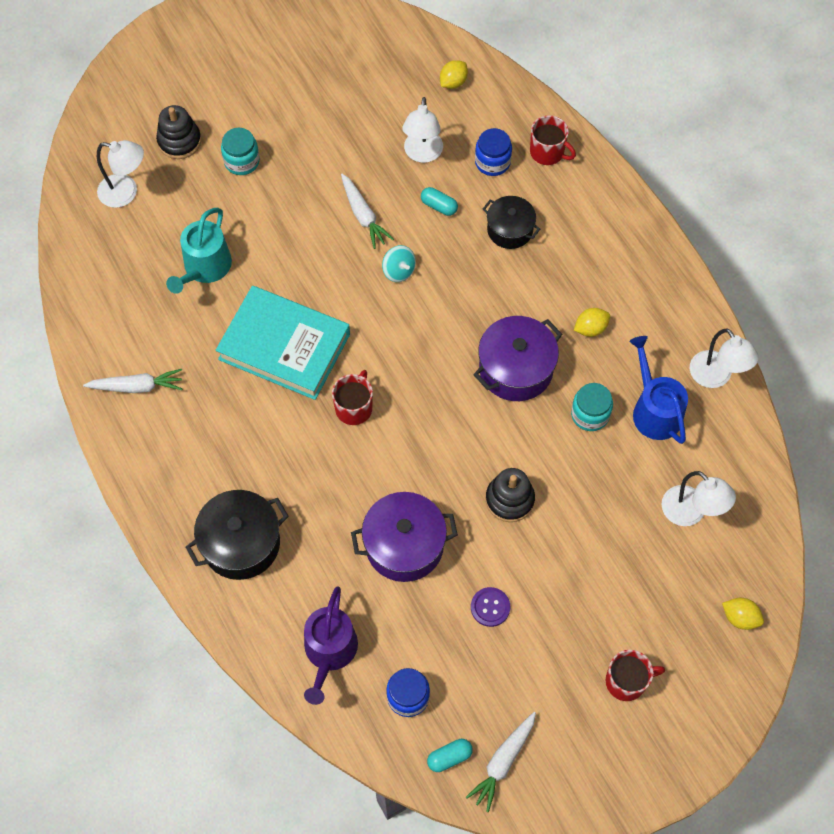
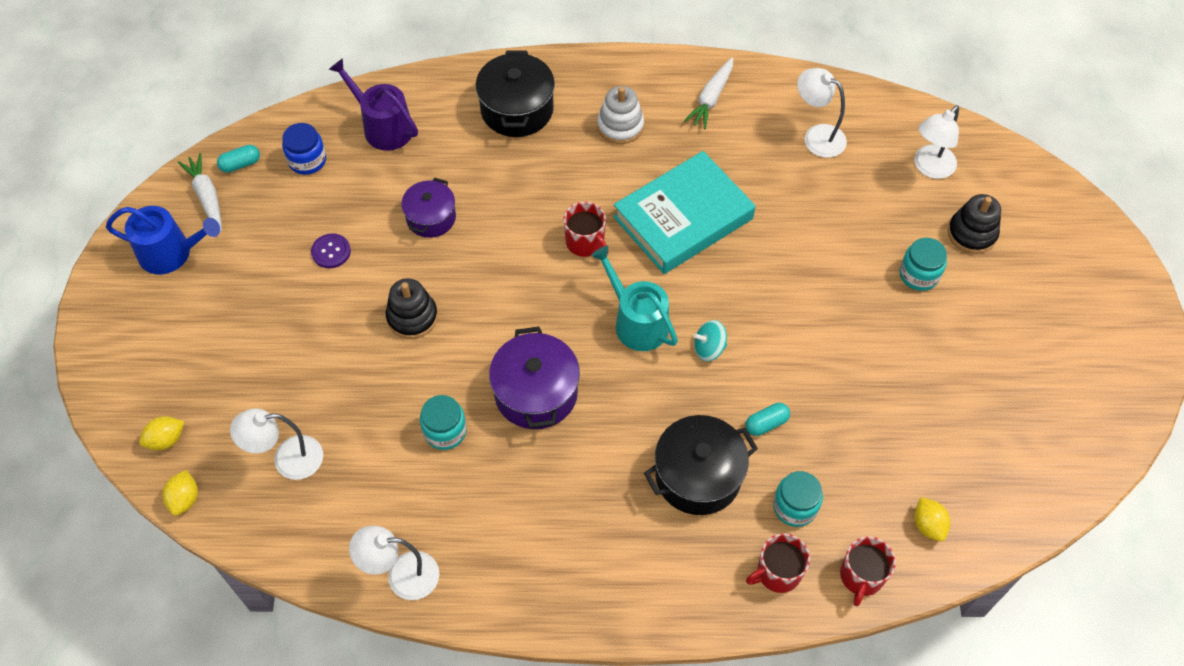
camera: 120 degrees right, 5 degrees down
(205, 268) = (807, 194): turquoise watering can -> turquoise watering can (637, 322)
(211, 445) = (620, 126): none -> white stacking toy
(363, 215) = (793, 349): white carrot -> none
(404, 545) = (431, 218): purple pot -> purple pot, size x0.65
(422, 154) = (842, 442): white lamp -> white lamp (817, 136)
(449, 757) = (240, 164): turquoise capsule -> turquoise capsule turned 60 degrees clockwise
(492, 162) = (795, 506): blue jar -> turquoise jar
(510, 230) = (698, 476): black pot -> black pot, size x1.54
(590, 328) = (535, 487): yellow lemon -> yellow lemon (185, 499)
(626, 681) = (191, 317): red mug -> red mug (861, 576)
(654, 410) = (408, 492): blue watering can -> blue watering can (171, 253)

